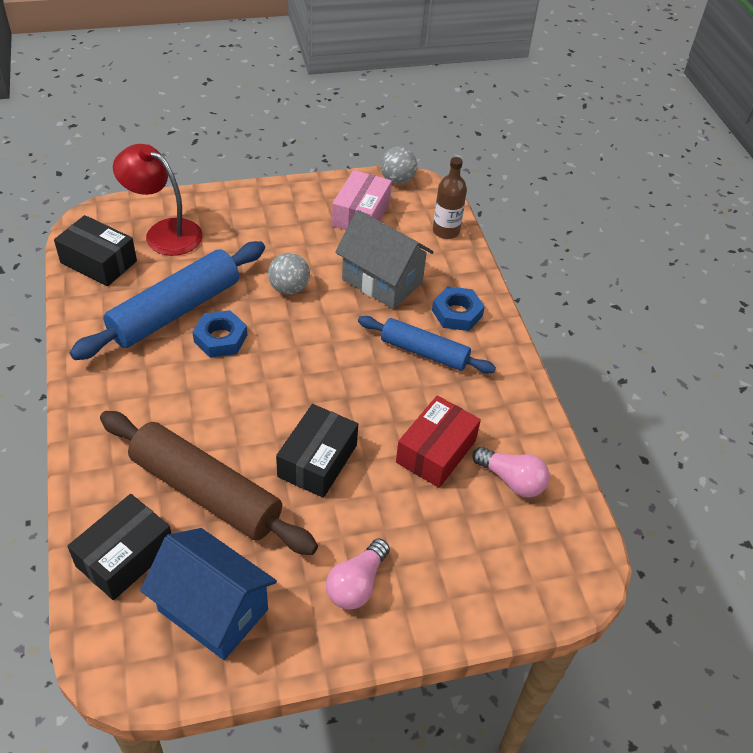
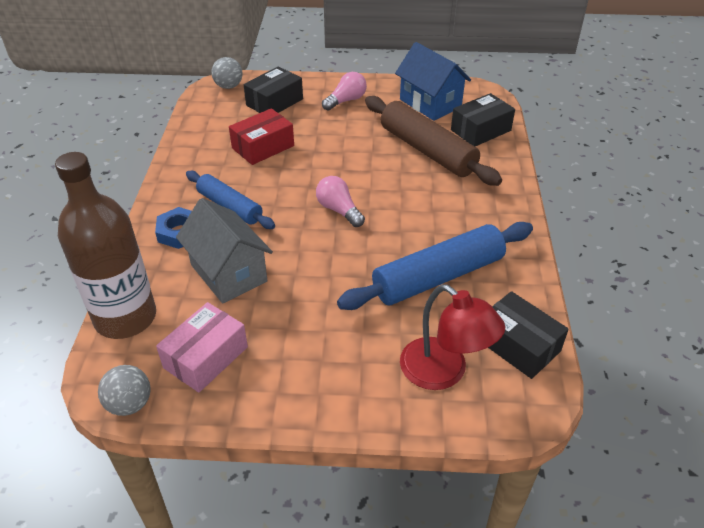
camera: 160 degrees left, 5 degrees down
(220, 338) = (399, 245): blue nut -> none
(289, 288) = (323, 281): grey ball -> grey ball (229, 86)
(317, 460) = (347, 154): black box -> black box (274, 102)
(446, 231) = (125, 318): brown bottle -> brown bottle, size x1.95
(512, 480) = (223, 126): pink light bulb -> pink light bulb (339, 210)

